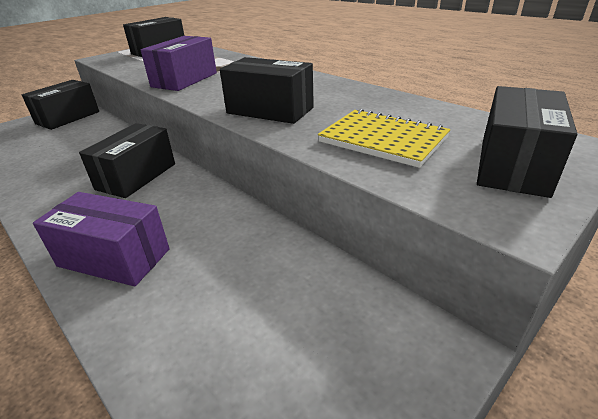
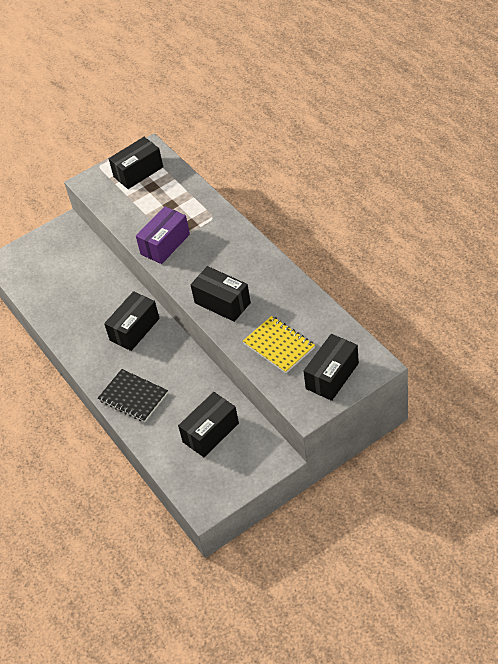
camera: 15 degrees right, 15 degrees up
(68, 118) = (64, 242): black box -> black box (211, 433)
(114, 258) = (133, 397): purple box -> black notebook

